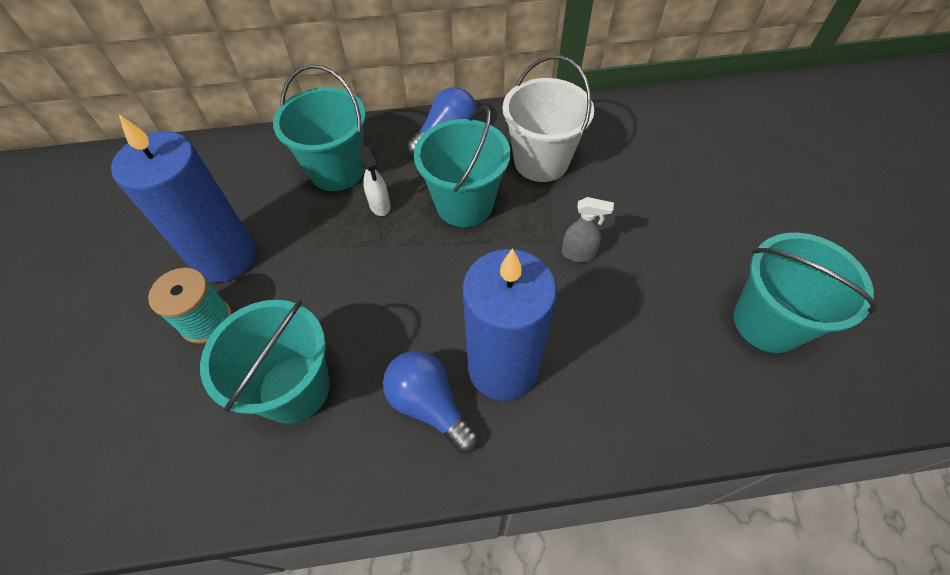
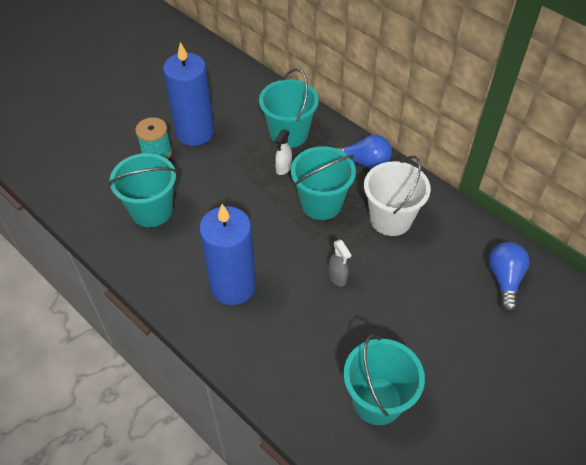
camera: 50 degrees right, 5 degrees down
(429, 405) = (186, 268): blue light bulb -> blue light bulb (504, 280)

